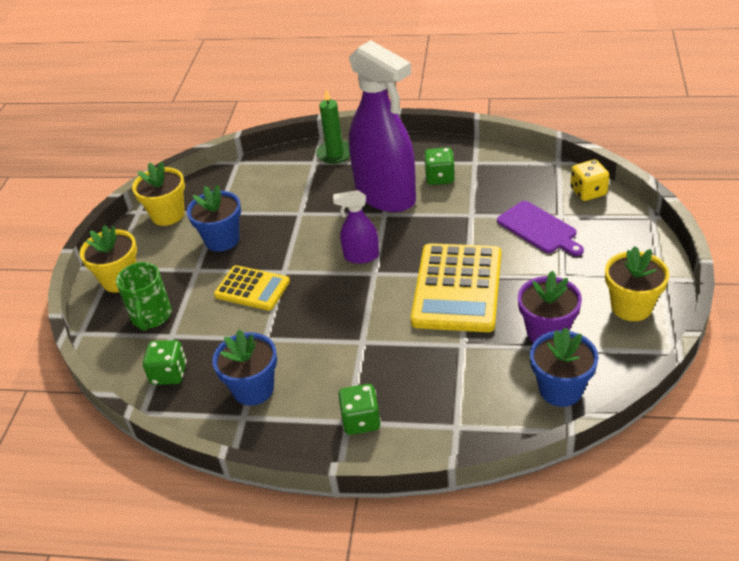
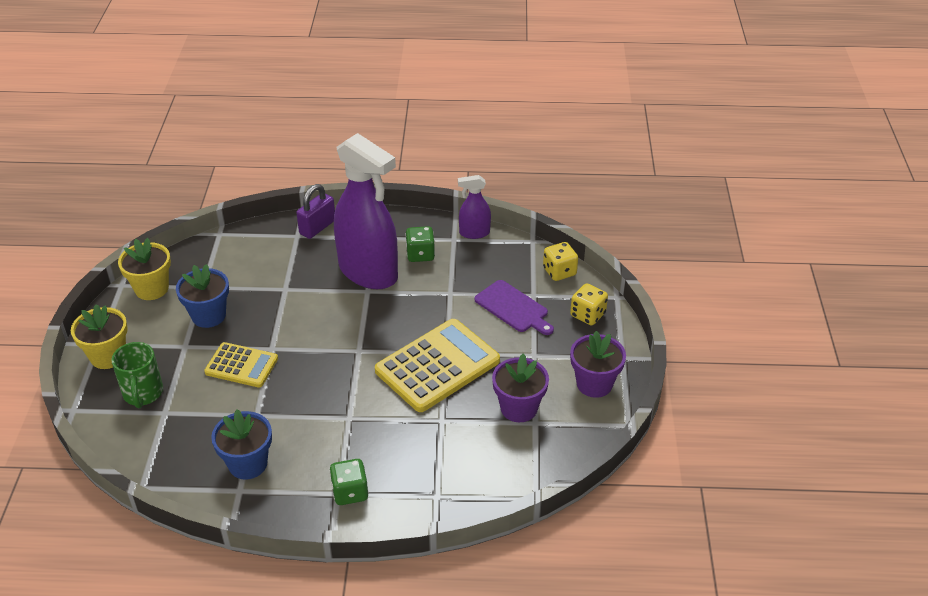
camera: 10 degrees left, 0 degrees up
(169, 374) = (165, 450): green dice -> none
(335, 154) = (317, 227): green candle -> purple padlock
(361, 256) = (346, 334): purple spray bottle -> purple spray bottle (474, 233)
(457, 288) = (437, 366): yellow calculator -> yellow calculator turned 135 degrees counterclockwise
(560, 389) = (529, 461): blue flower pot -> none
(621, 235) = (587, 315): none -> yellow dice
(631, 307) = (594, 384): yellow flower pot -> purple flower pot

